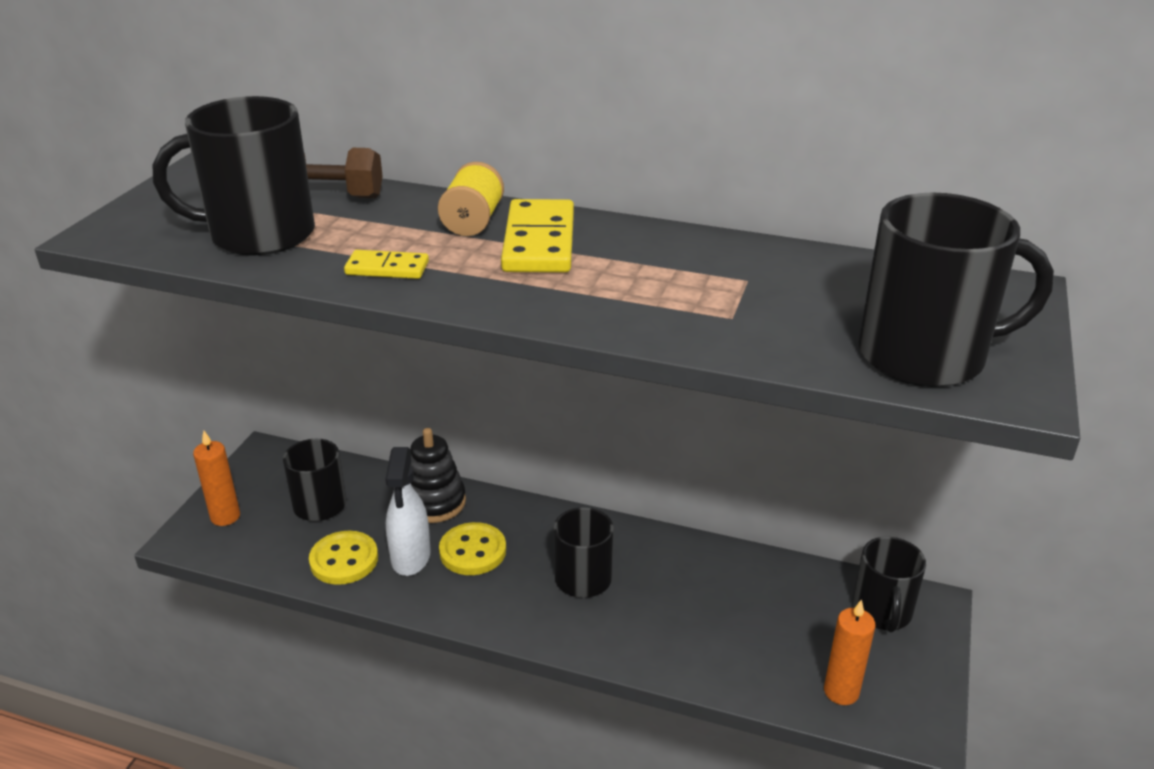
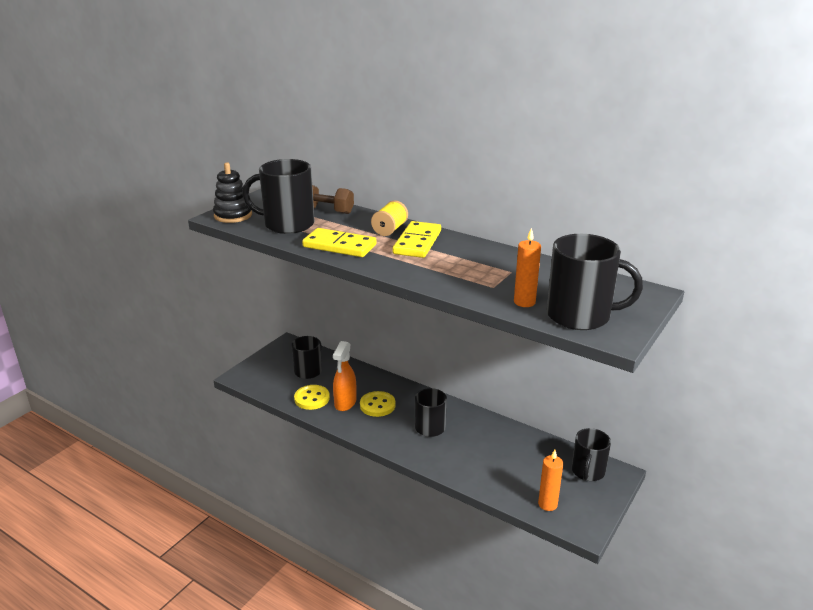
camera: 15 degrees right, 5 degrees down
(225, 516) = (260, 369): orange candle -> orange candle (524, 302)
(387, 268) = (339, 246): yellow domino -> yellow domino, size x1.79
(410, 557) = (345, 403): white spray bottle -> orange spray bottle
(434, 502) = (366, 379): black stacking toy -> black stacking toy (233, 215)

